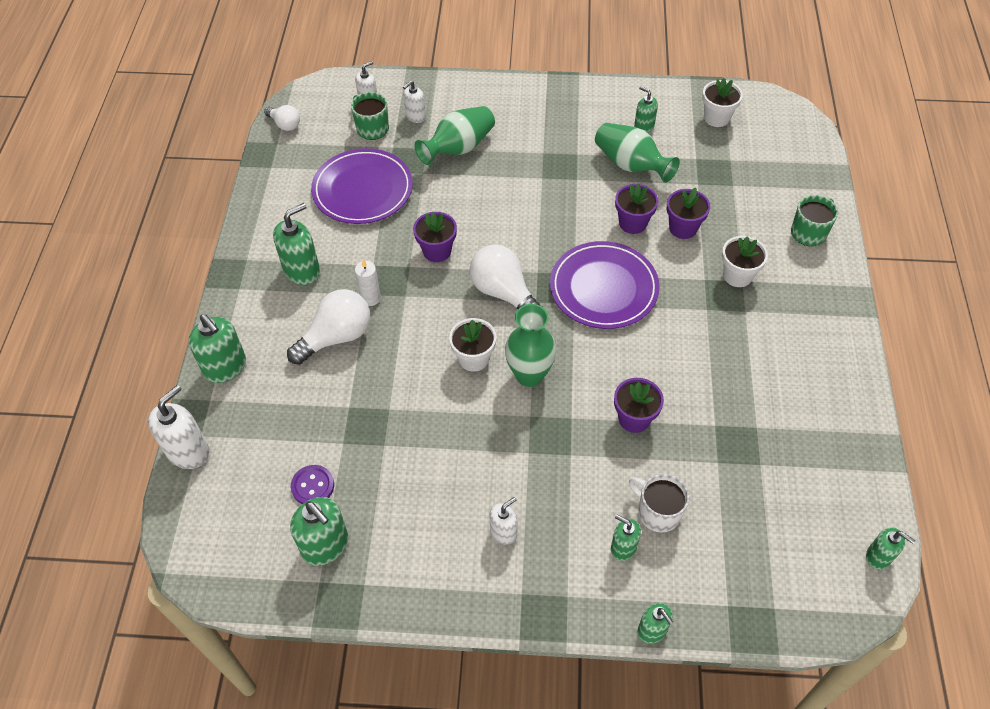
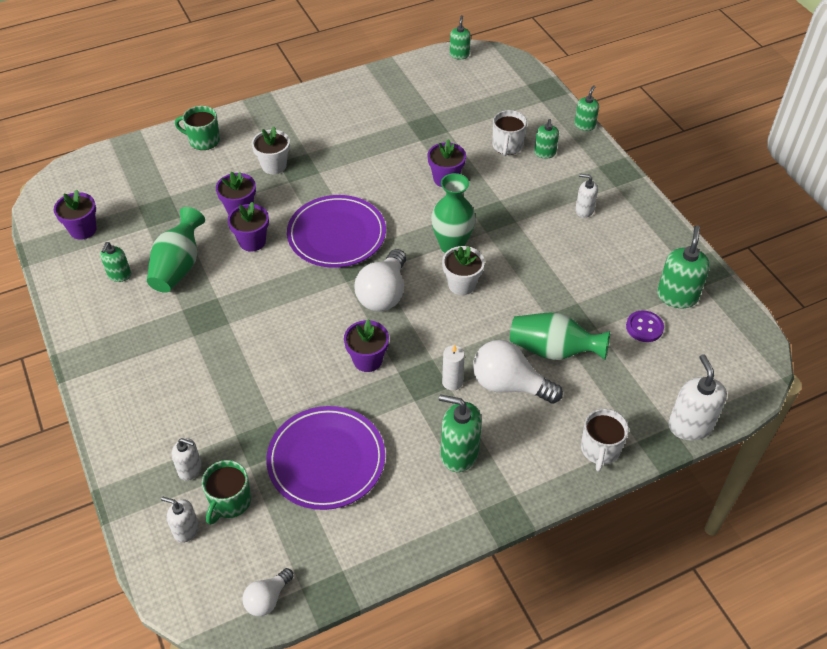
camera: 120 degrees left, 5 degrees down
(188, 451) = (690, 425): white soap dispenser -> white soap dispenser turned 75 degrees clockwise
(225, 367) = (600, 450): green soap dispenser -> white mug
(285, 124) = (267, 599): white light bulb -> white light bulb turned 150 degrees counterclockwise
(459, 148) = (221, 406): green vase -> green vase (553, 350)
(716, 118) = (83, 230): white flower pot -> purple flower pot

